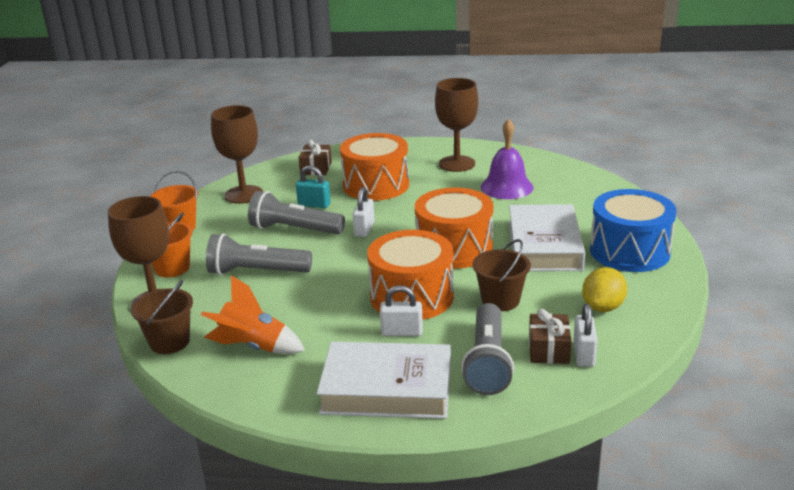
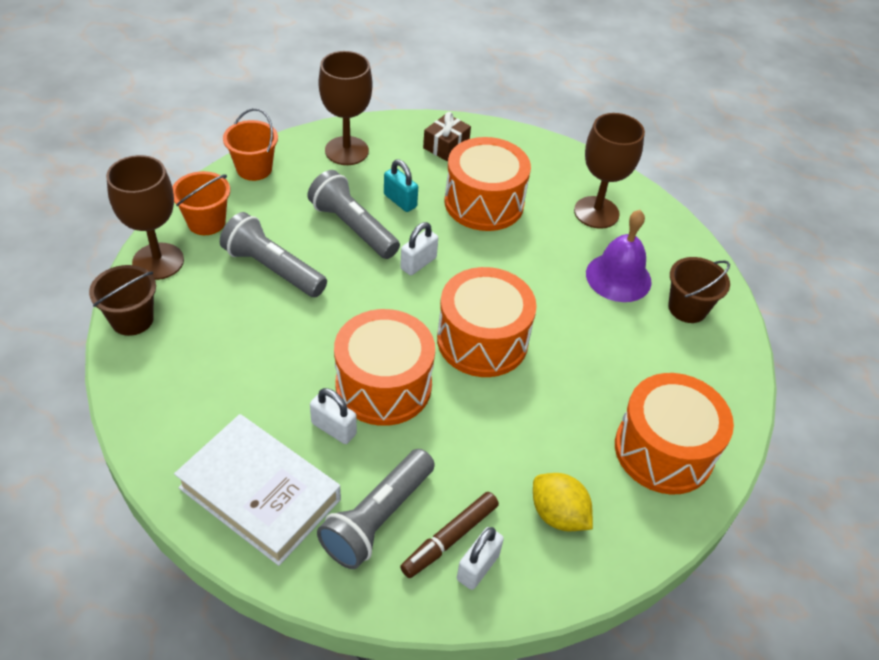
camera: 25 degrees right, 20 degrees up
(253, 347) = (193, 368): orange rocket -> none
(500, 300) = (463, 442): brown bucket -> brown bucket (687, 308)
(544, 245) = (579, 389): white book -> none
(548, 349) = (449, 538): brown gift -> brown marker
(603, 307) = (558, 514): yellow lemon -> yellow lemon turned 75 degrees clockwise
(629, 251) = (663, 450): blue drum -> orange drum

